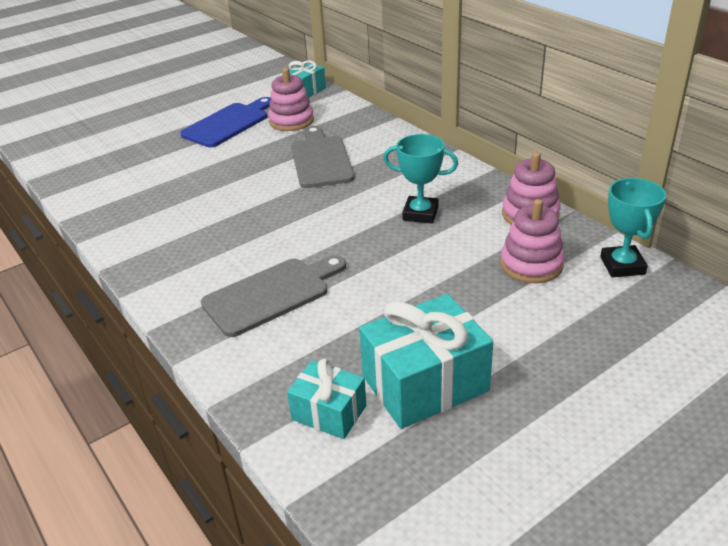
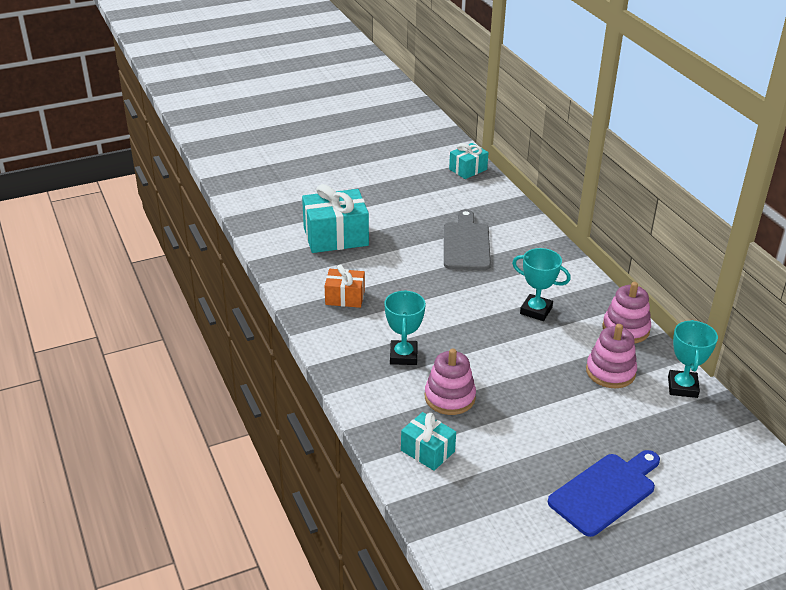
camera: 10 degrees right, 0 degrees up
(186, 240) = (345, 297): none -> orange gift
(228, 124) = (394, 192): blue cutting board -> blue cutting board (605, 492)
(271, 294) = (403, 356): grey cutting board -> turquoise trophy
(291, 121) = (449, 200): pink stacking toy -> pink stacking toy (449, 397)
(425, 383) = (500, 445): turquoise gift -> turquoise gift (335, 236)

